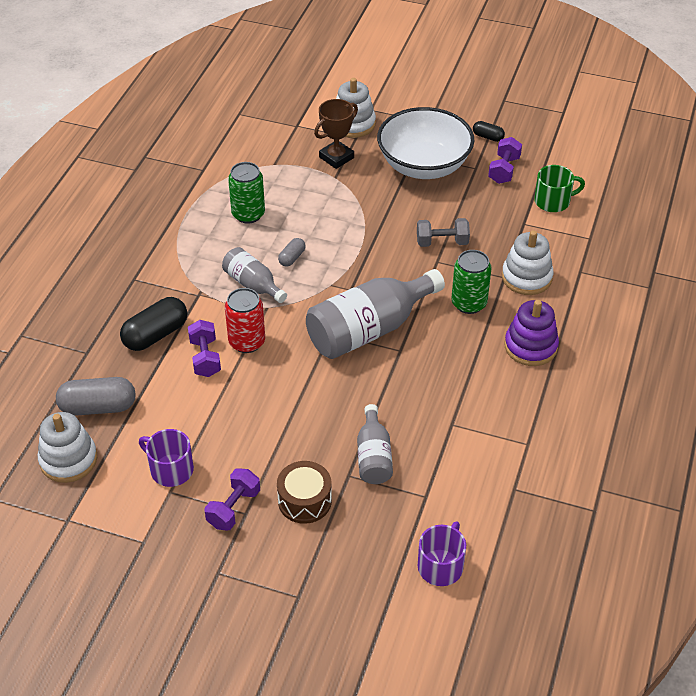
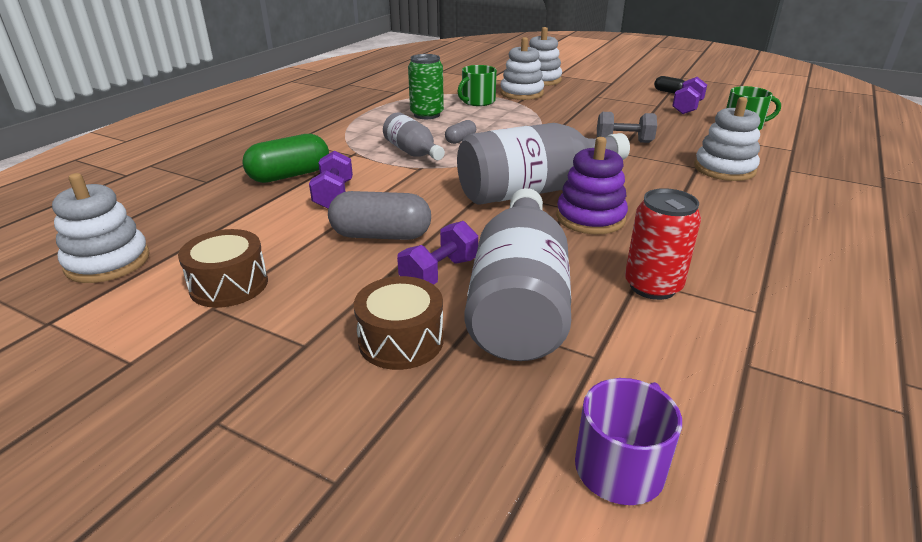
camera: 10 degrees right, 15 degrees down
(98, 407) = (184, 221): grey capsule -> grey capsule (381, 235)
(155, 335) = (289, 175): black capsule -> green capsule
(170, 469) = (229, 285): purple mug -> brown drum
(233, 508) = (290, 337): purple dumbbell -> purple dumbbell (439, 273)
(247, 342) = (387, 188): red can -> red can (652, 286)
(294, 181) = (477, 101): none -> green mug
(336, 157) = (521, 93): brown trophy -> white stacking toy
(373, 456) = (519, 301): grey bottle -> grey bottle, size x1.83
(424, 165) = (605, 101): white bowl -> none
(469, 303) = (656, 181): green can -> none
(530, 346) = (741, 219): purple stacking toy -> purple stacking toy (590, 218)

